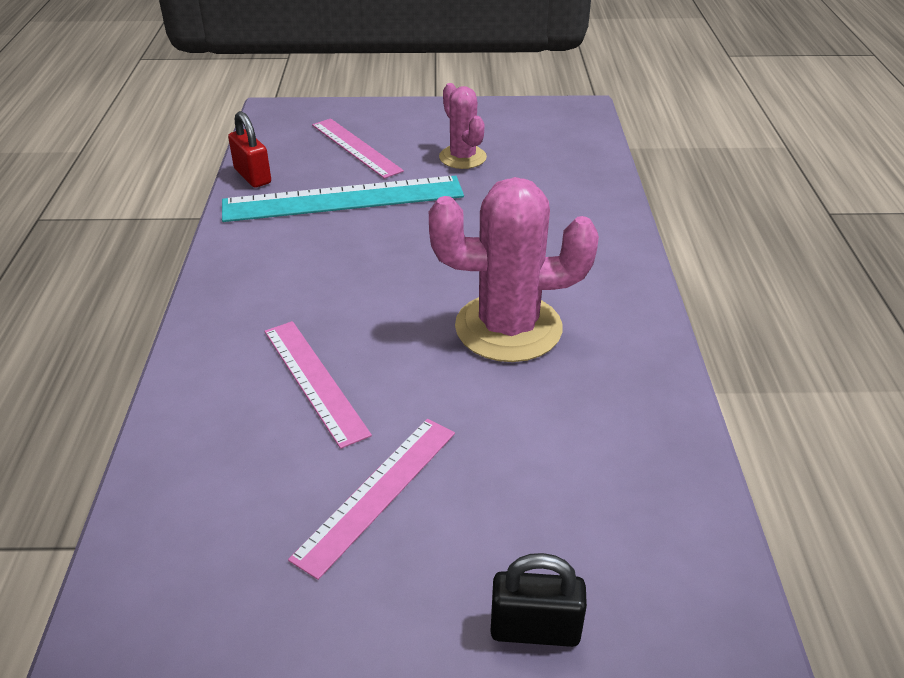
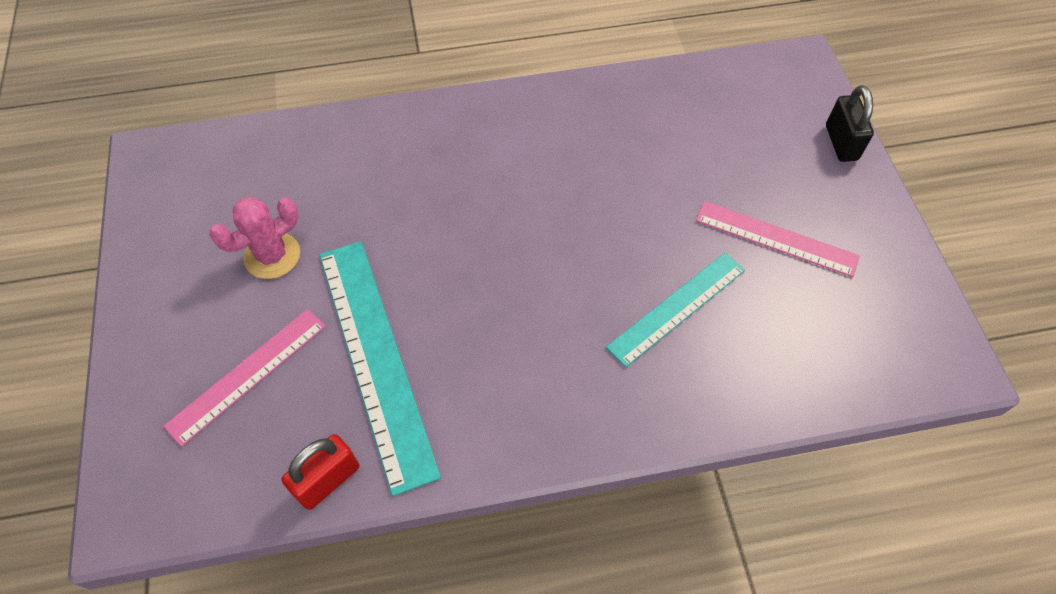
camera: 100 degrees left, 20 degrees up
(314, 380) = (677, 308): pink ruler -> turquoise ruler
(508, 328) = (571, 182): pink cactus -> none

